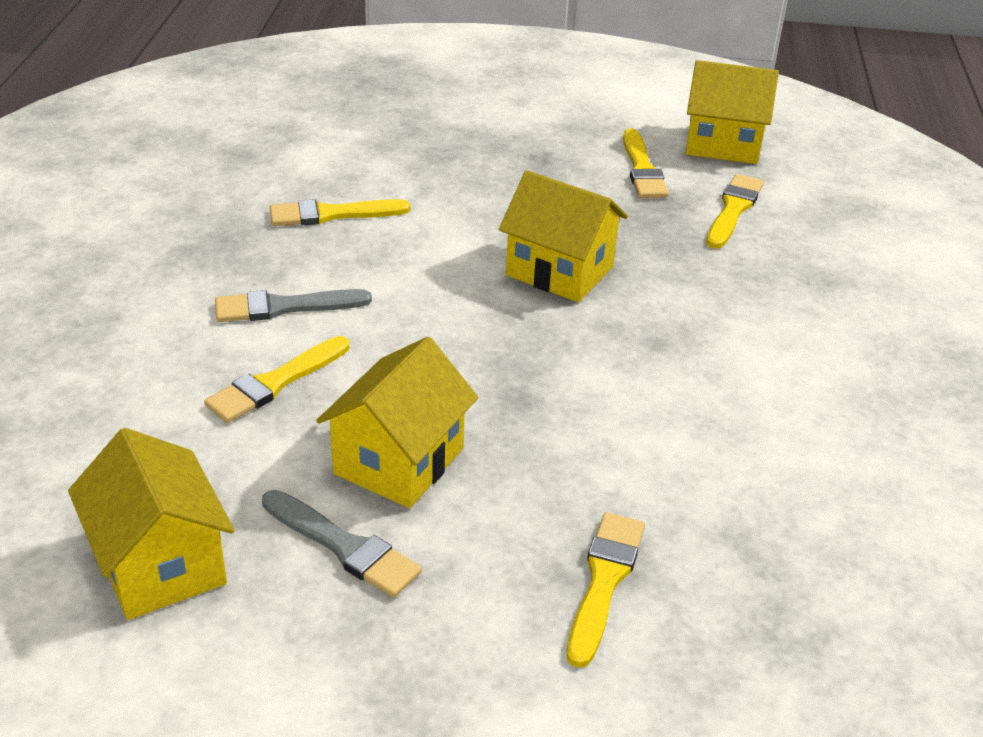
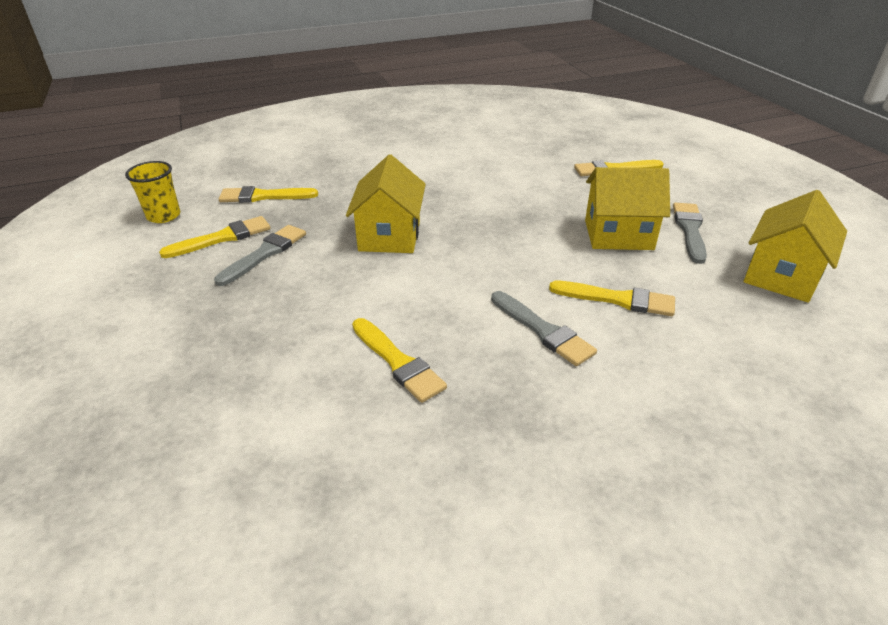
camera: 115 degrees left, 0 degrees up
(586, 186) = (265, 254): none -> grey brush
(723, 144) = (164, 216): yellow house -> yellow cup

